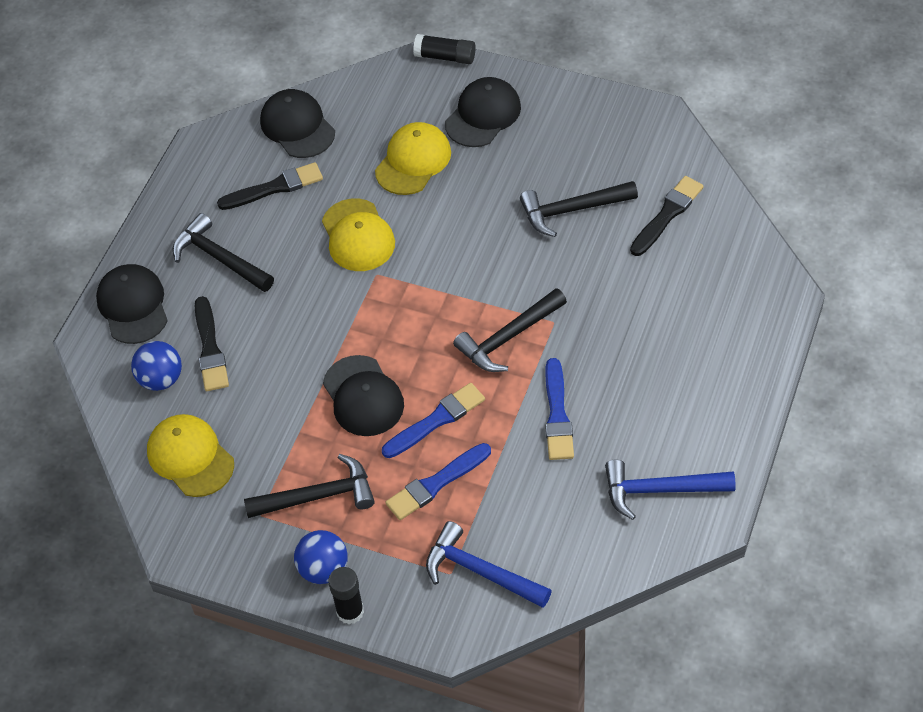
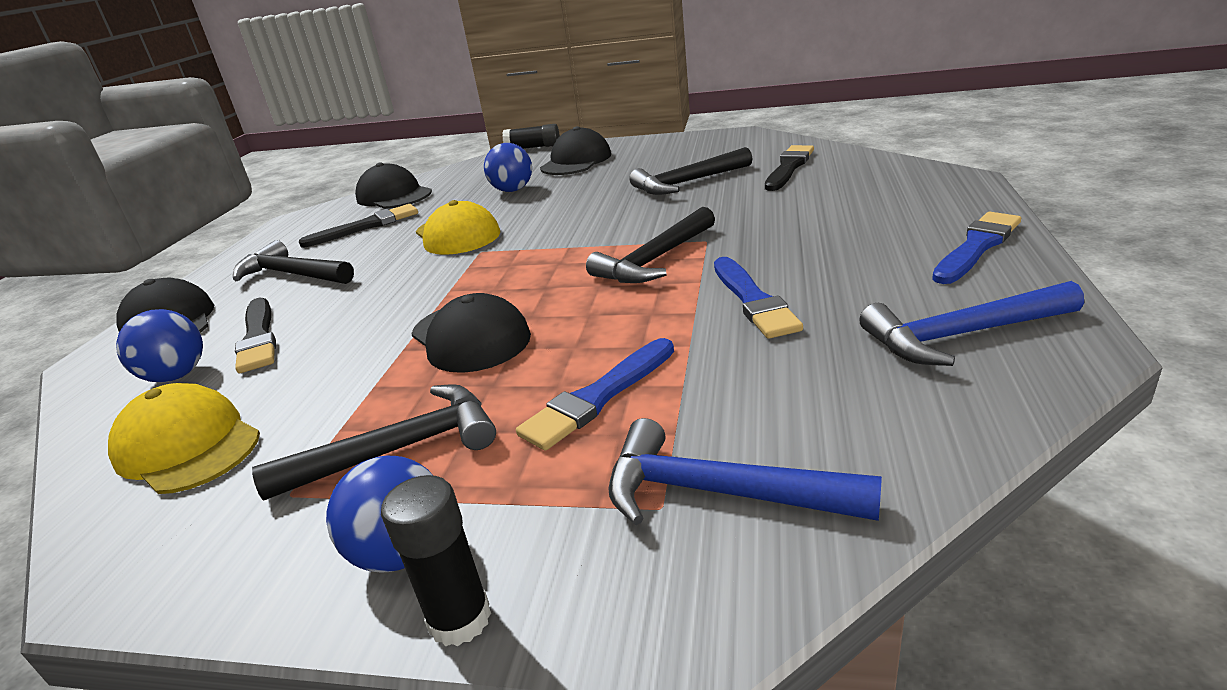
camera: 10 degrees left, 25 degrees down
(413, 161) = (512, 190): yellow cap -> blue ball
(436, 420) = (581, 337): blue brush -> blue brush (976, 247)

